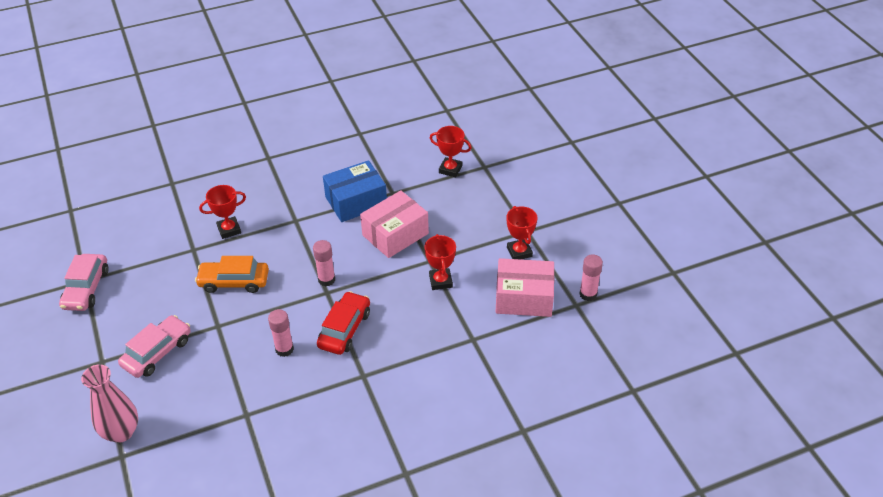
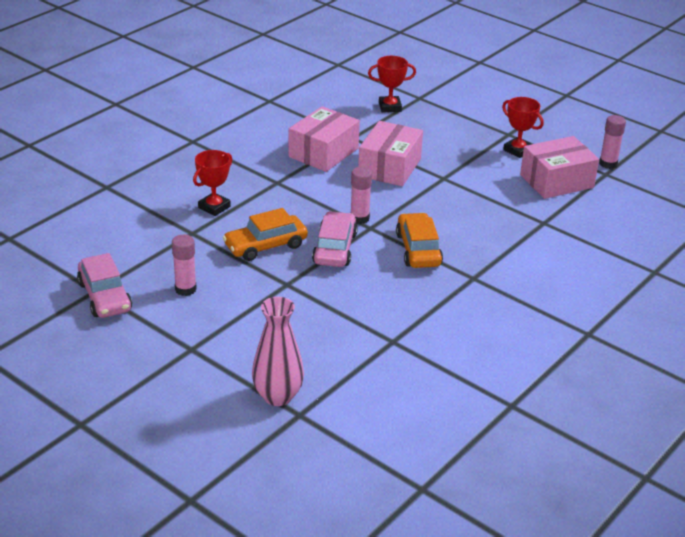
camera: 30 degrees left, 10 degrees down
(157, 352) = (245, 323): pink car -> pink car (335, 248)
(284, 349) = (376, 281): pink glue stick -> pink glue stick (185, 289)
(344, 329) = (418, 249): red car -> orange car
(356, 201) = (323, 152): blue box -> pink box
(440, 281) = (470, 190): red trophy -> none

